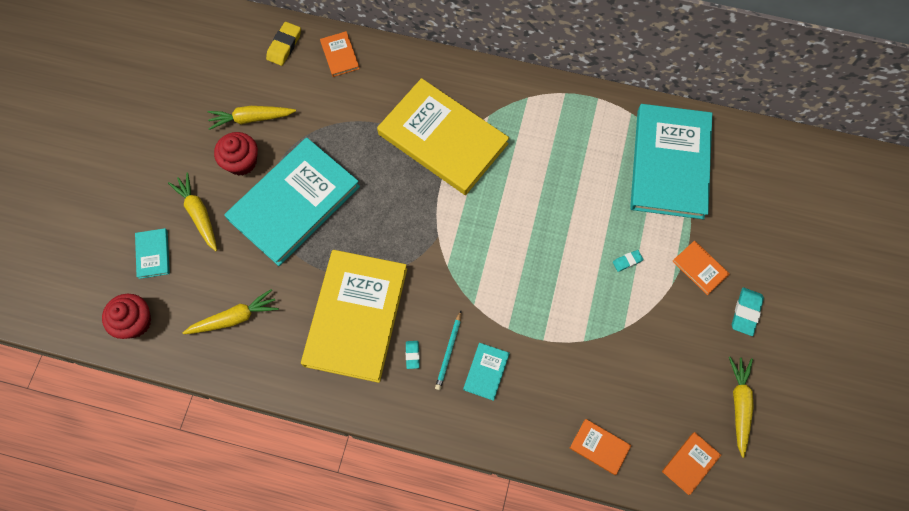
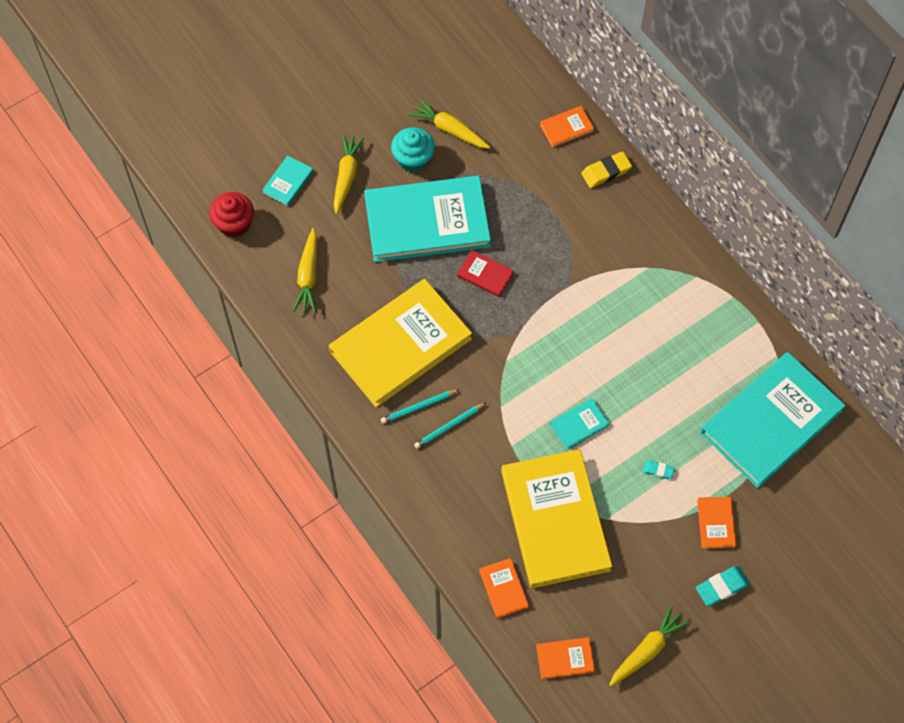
camera: 40 degrees right, 5 degrees down
(234, 318) = (308, 276): yellow carrot -> yellow carrot turned 75 degrees clockwise
(241, 162) = (413, 159): red cupcake -> turquoise cupcake
(284, 46) = (527, 87): yellow eraser -> yellow eraser (606, 172)
(340, 55) = (566, 128): orange book -> orange book turned 45 degrees clockwise
(374, 210) = (485, 274): none -> red book
(412, 355) = (419, 407): turquoise eraser -> turquoise pencil
(443, 139) = (592, 258): yellow book -> yellow book (555, 520)
(486, 372) = (465, 464): turquoise book -> turquoise book (579, 424)

